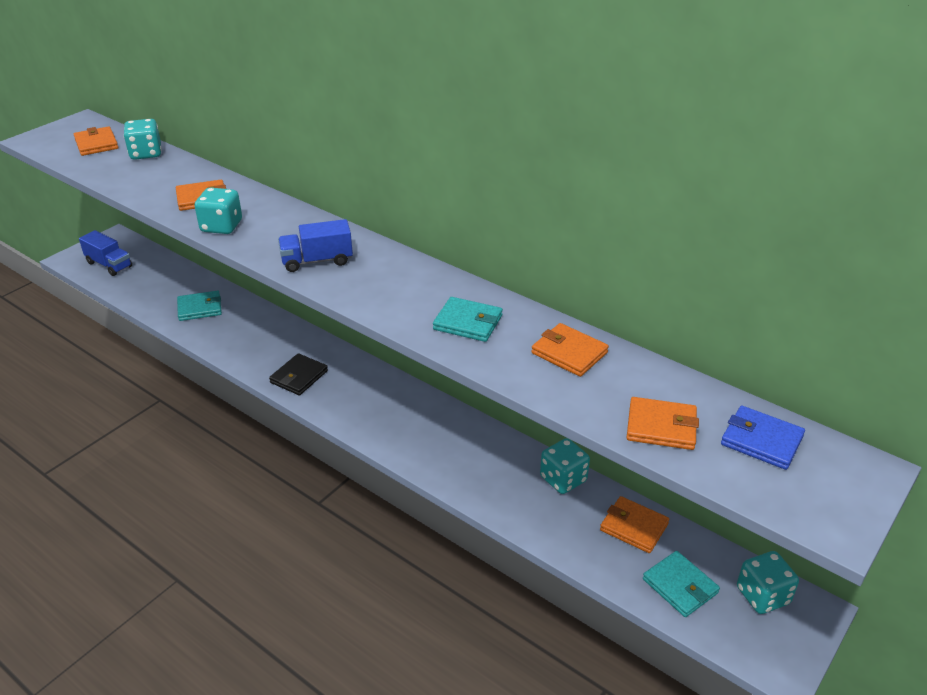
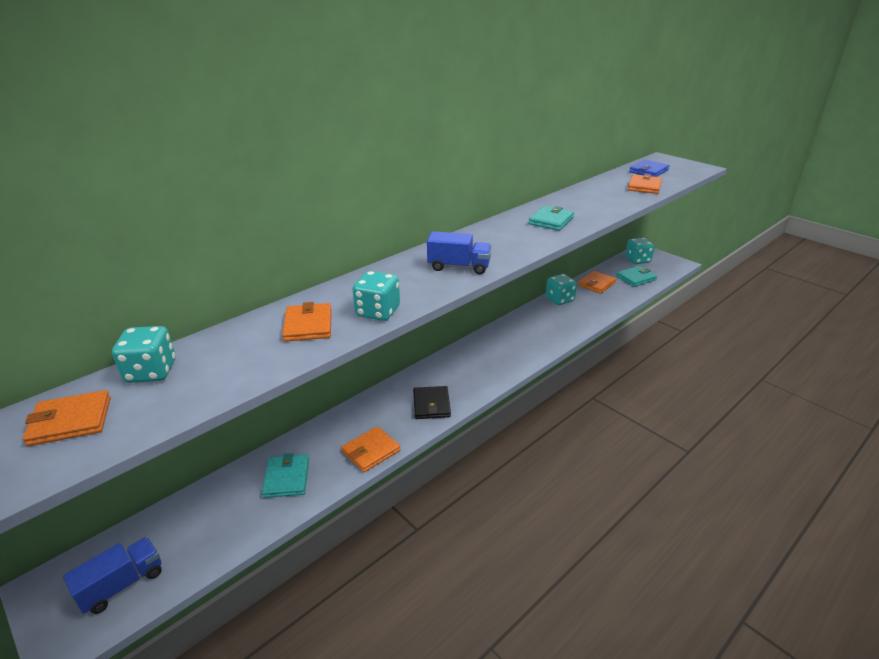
camera: 80 degrees left, 5 degrees down
(299, 377) = (431, 405): black wallet -> black wallet turned 45 degrees clockwise
(317, 261) = (459, 267): blue truck -> blue truck turned 75 degrees counterclockwise
(569, 353) = (582, 198): orange wallet -> orange wallet (371, 451)

